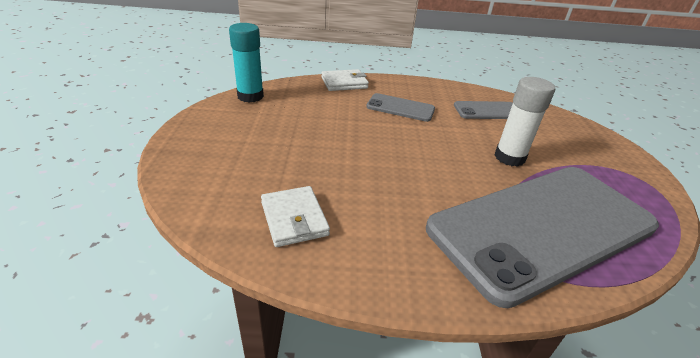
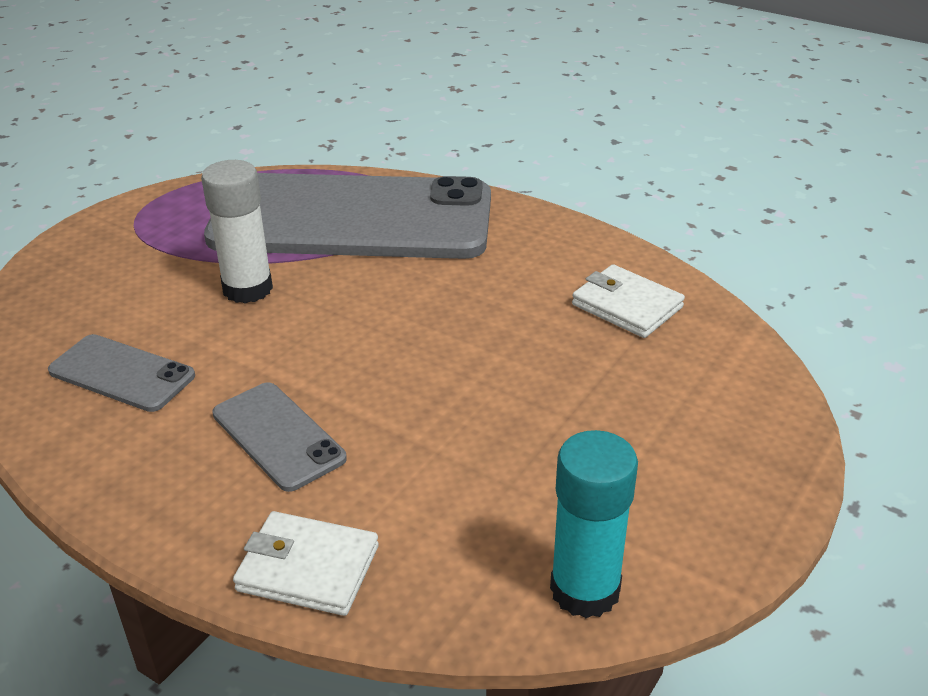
camera: 145 degrees left, 0 degrees up
(294, 218) = (627, 306): white wallet -> white wallet turned 60 degrees counterclockwise

